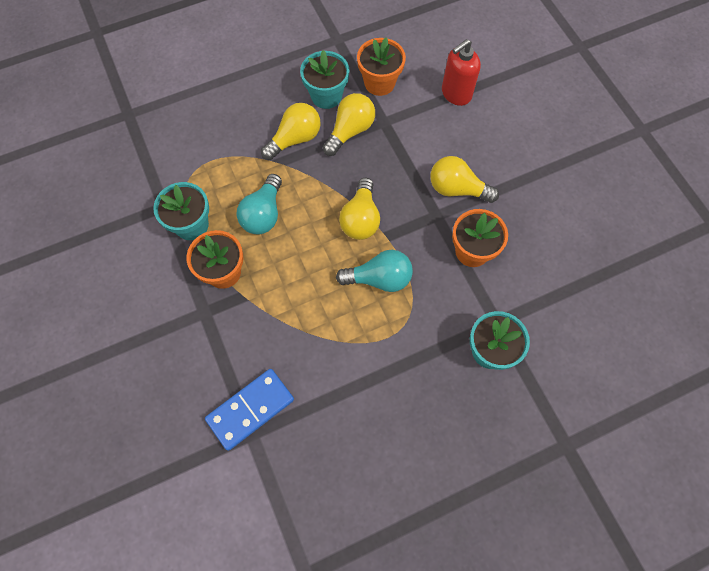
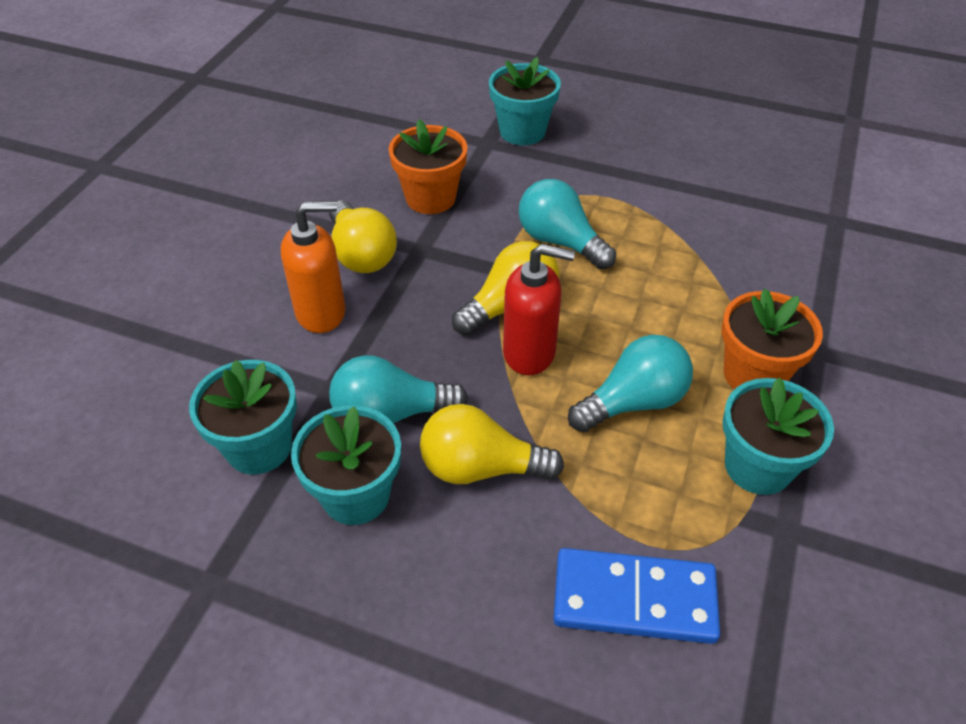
camera: 135 degrees left, 20 degrees down
(250, 409) = (822, 236): blue domino -> blue domino (634, 599)
(350, 131) = (391, 414): yellow light bulb -> turquoise light bulb
(379, 83) = (259, 447): orange flower pot -> turquoise flower pot
(432, 147) = (321, 312): none -> orange soap dispenser
(456, 94) = (195, 348): red soap dispenser -> red soap dispenser (530, 353)

